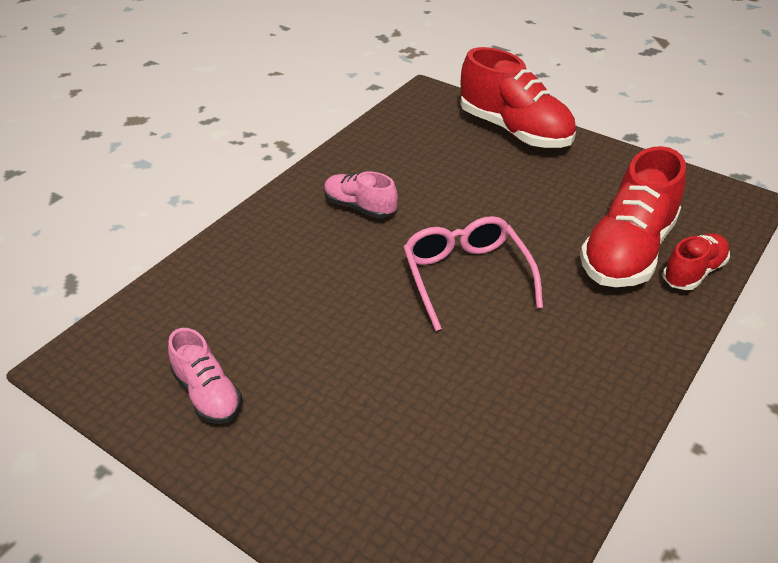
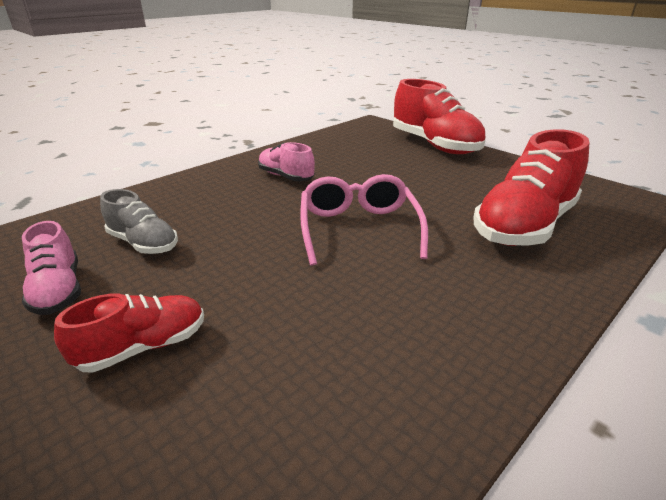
camera: 10 degrees right, 10 degrees down
(254, 326) = (143, 243): none -> grey shoe
(693, 272) = (593, 248): red shoe -> red shoe (143, 347)

